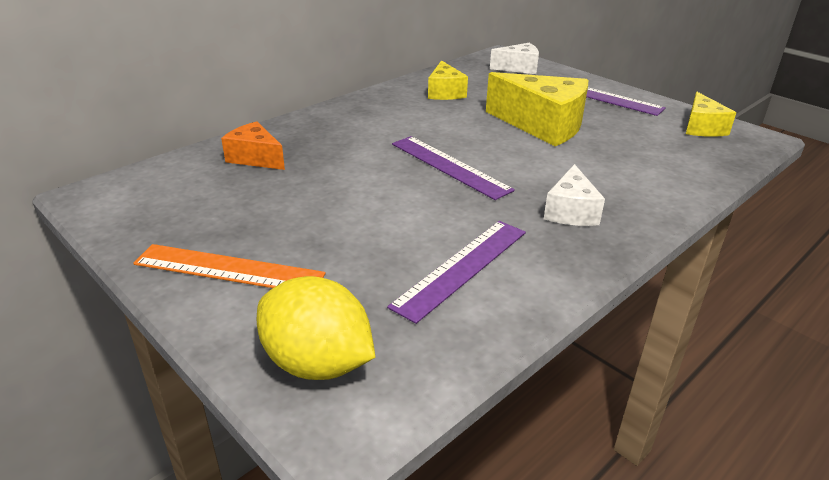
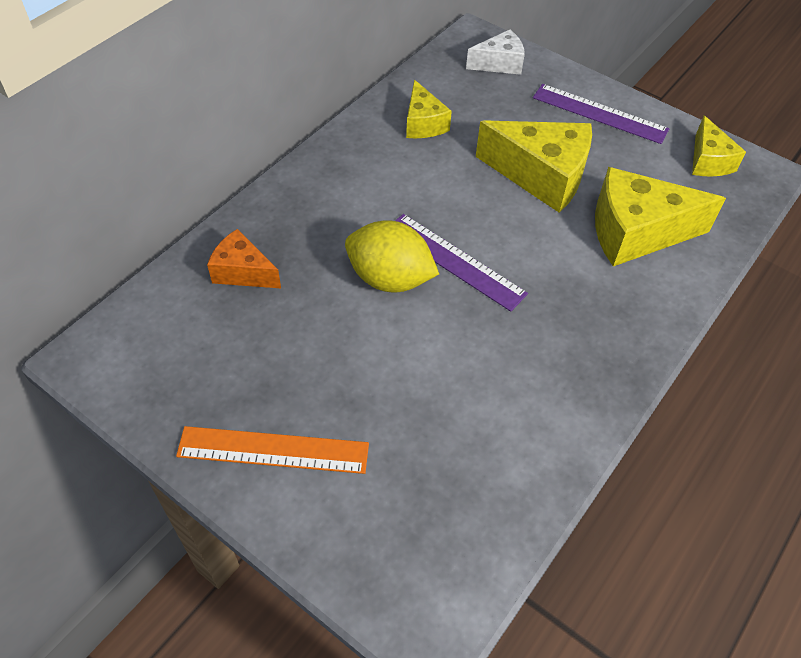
camera: 10 degrees left, 20 degrees up
(317, 363) = (393, 558): yellow lemon -> yellow lemon (390, 279)
(462, 268) = (496, 417): purple ruler -> none
(570, 211) = (587, 319): white cheese -> none
(627, 162) = (636, 232): none -> yellow cheese

